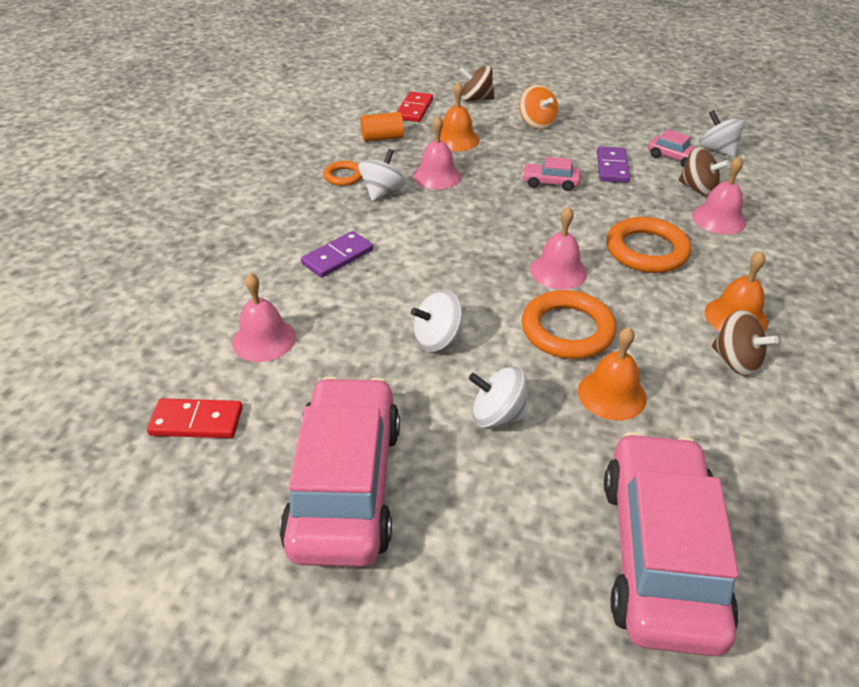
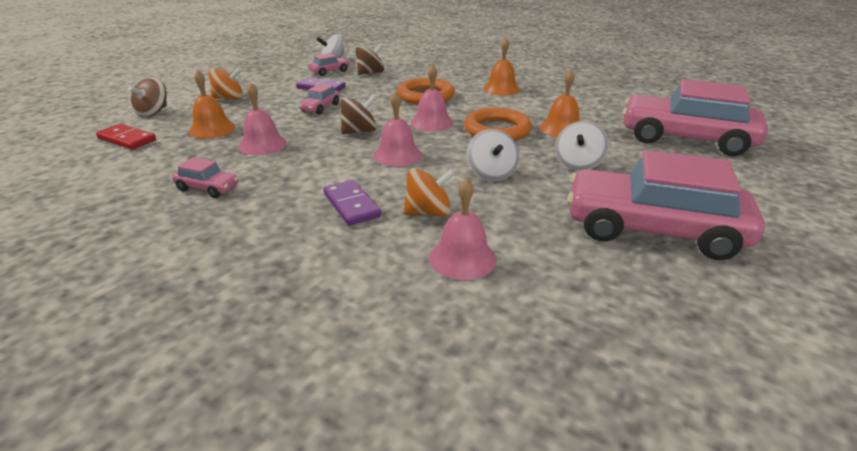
camera: 75 degrees left, 10 degrees down
(197, 421) = (579, 309): red domino -> none
(337, 306) = (428, 212): none -> orange spinning top
(343, 176) = (208, 188): orange ring -> pink car
(382, 138) = (159, 160): orange cylinder -> none
(382, 192) = (261, 171): white spinning top -> none
(719, 219) = (406, 74): pink bell -> pink bell (397, 155)
(736, 361) = (538, 96): brown spinning top -> brown spinning top (359, 131)

